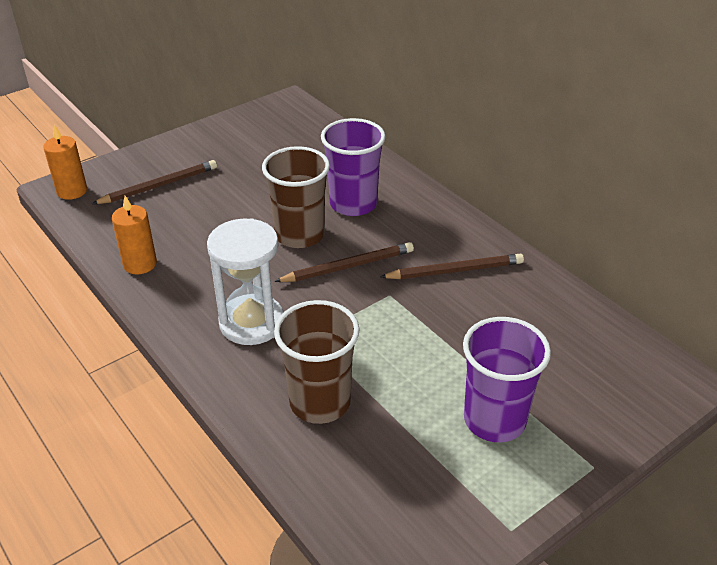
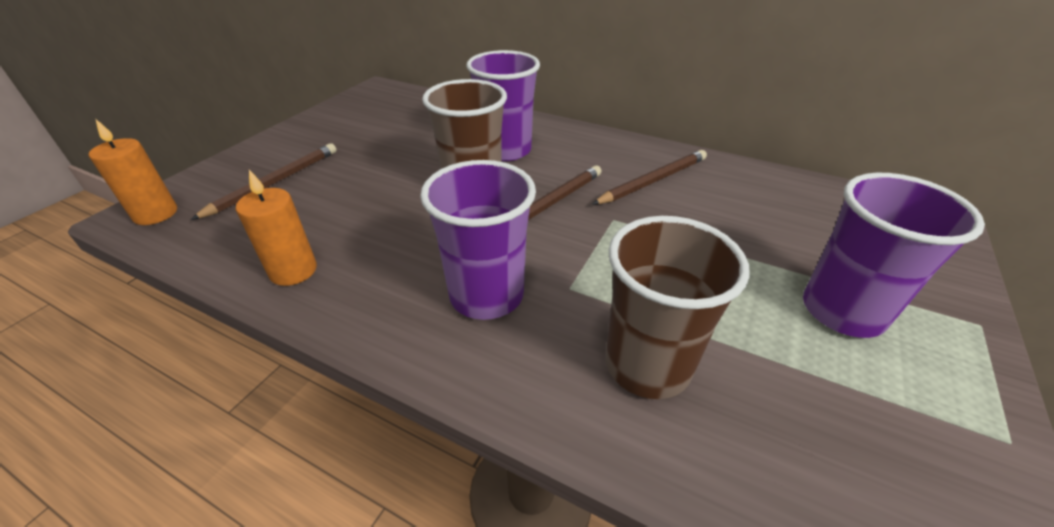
camera: 25 degrees left, 0 degrees up
(252, 322) = (486, 295): white hourglass -> purple cup

